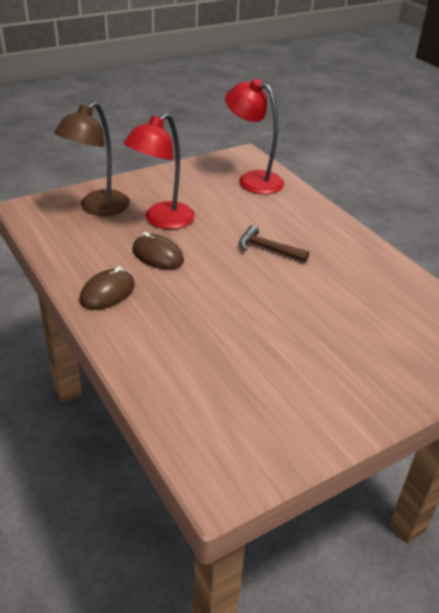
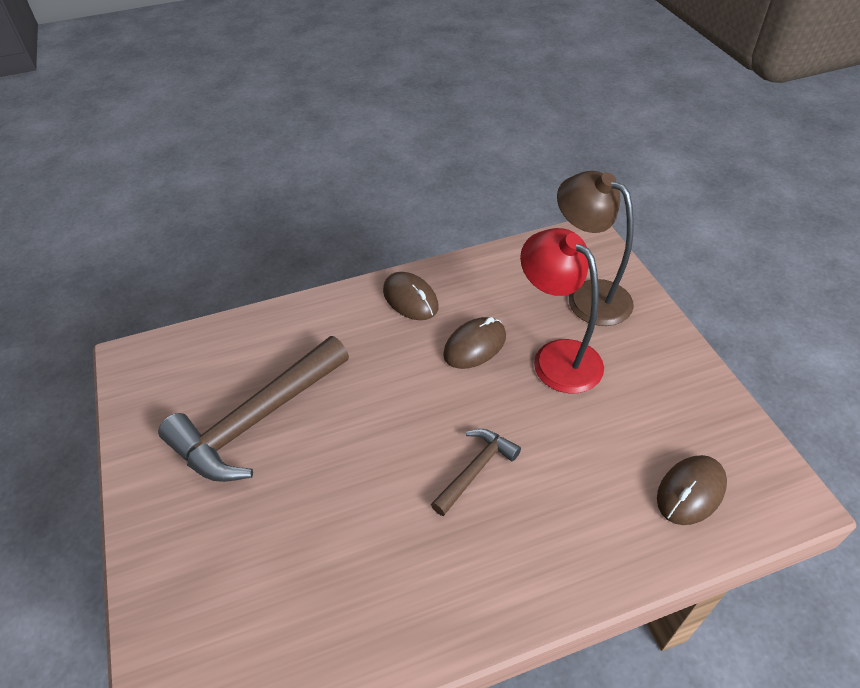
camera: 105 degrees right, 10 degrees up
(252, 180) = (690, 491): red lamp -> brown mouse
(265, 362) = (256, 420): none -> brown hammer

